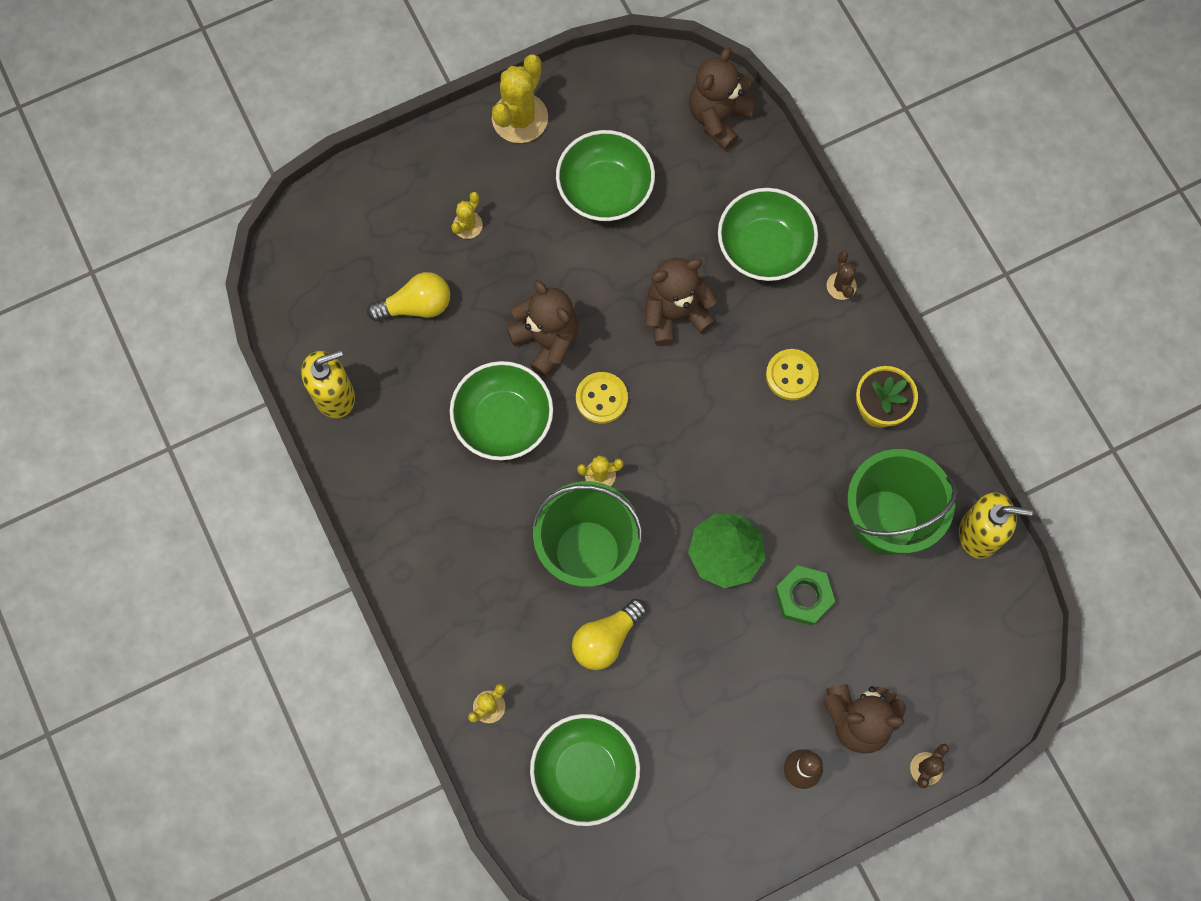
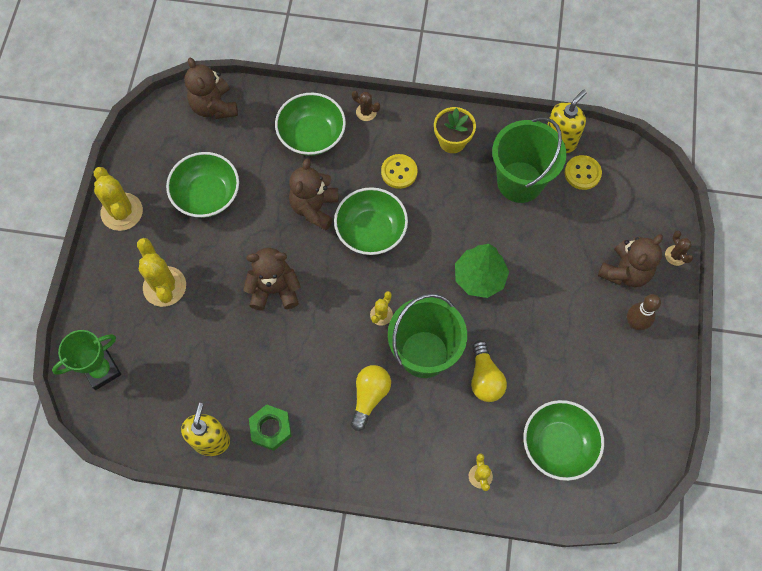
camera: 55 degrees left, 5 degrees down
(332, 232) = (102, 370): none -> green trophy
(416, 306) = (192, 351): yellow light bulb -> yellow light bulb (369, 396)
(467, 225) = (164, 286): yellow cactus -> yellow cactus, size x1.93
(503, 420) = (305, 348): green bowl -> green bowl (371, 231)
(601, 398) = (334, 283): yellow button -> yellow button (582, 173)
(803, 597) = (534, 253): green nut -> green nut (270, 429)

